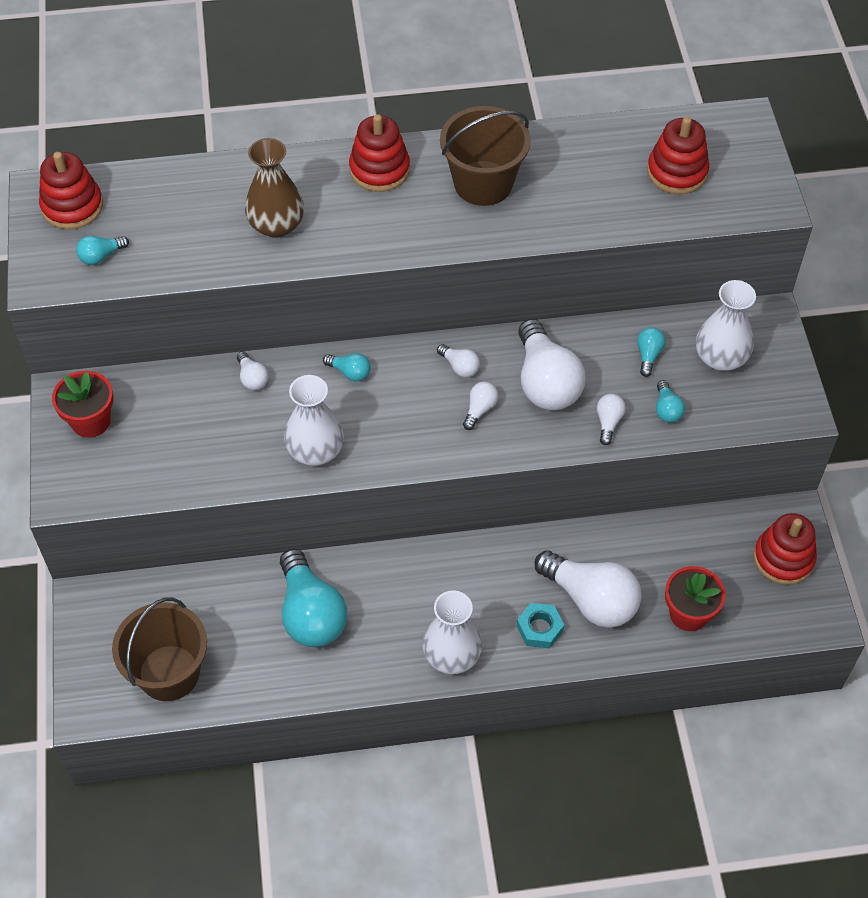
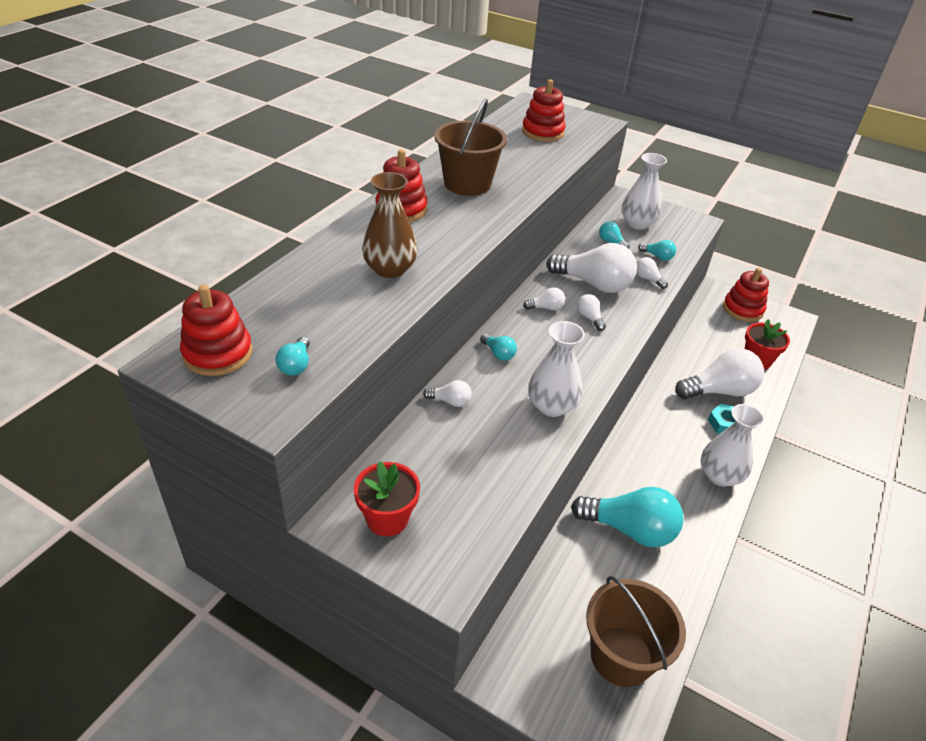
camera: 55 degrees left, 15 degrees down
(350, 372) = (498, 353): turquoise light bulb -> turquoise light bulb turned 75 degrees clockwise

